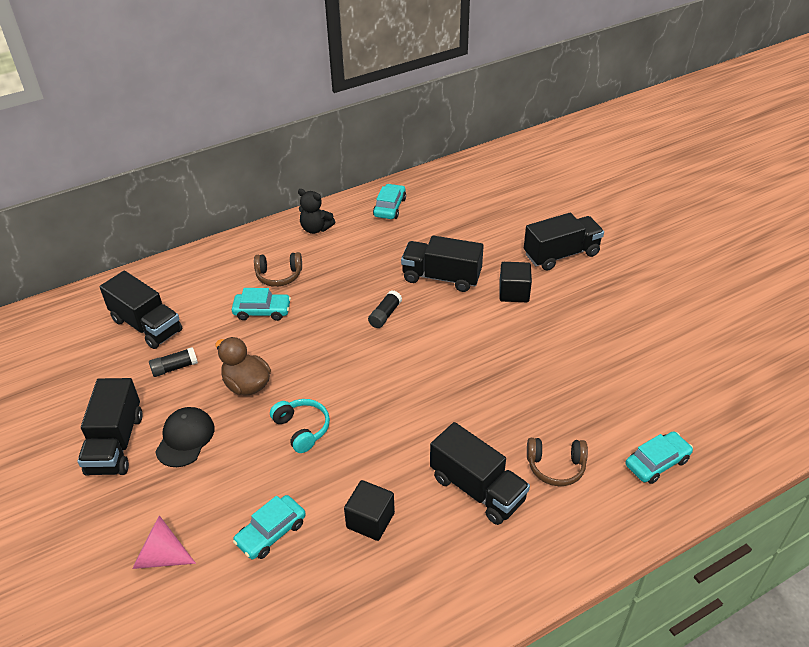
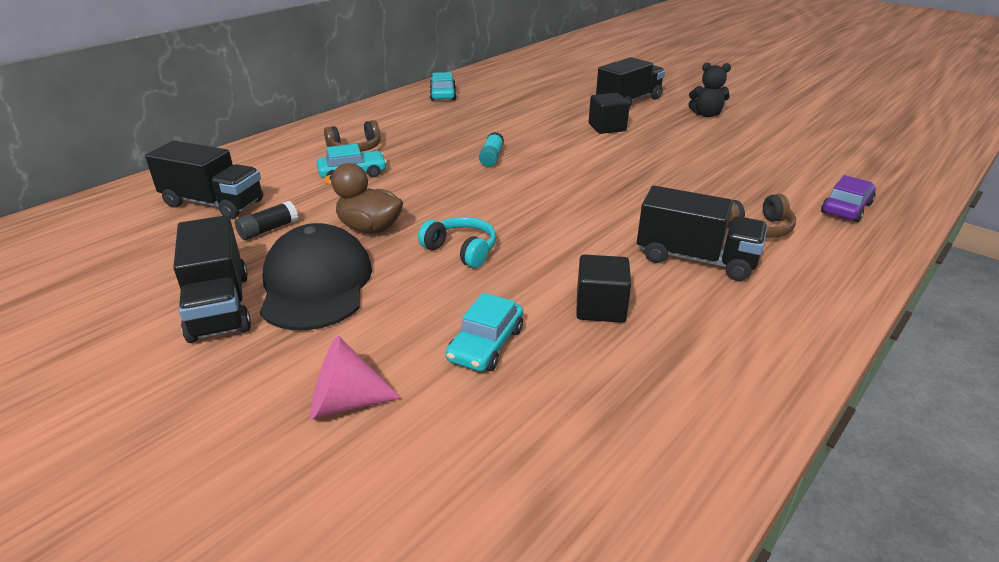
camera: 20 degrees left, 10 degrees down
(185, 438) = (316, 284): black cap -> black cap, size x1.58
(316, 228) = (375, 115): black teddy bear -> black teddy bear (706, 114)
(385, 315) = (491, 157): black glue stick -> turquoise glue stick
(441, 277) = (529, 127): black truck -> none
(657, 462) = (846, 208): turquoise car -> purple car

